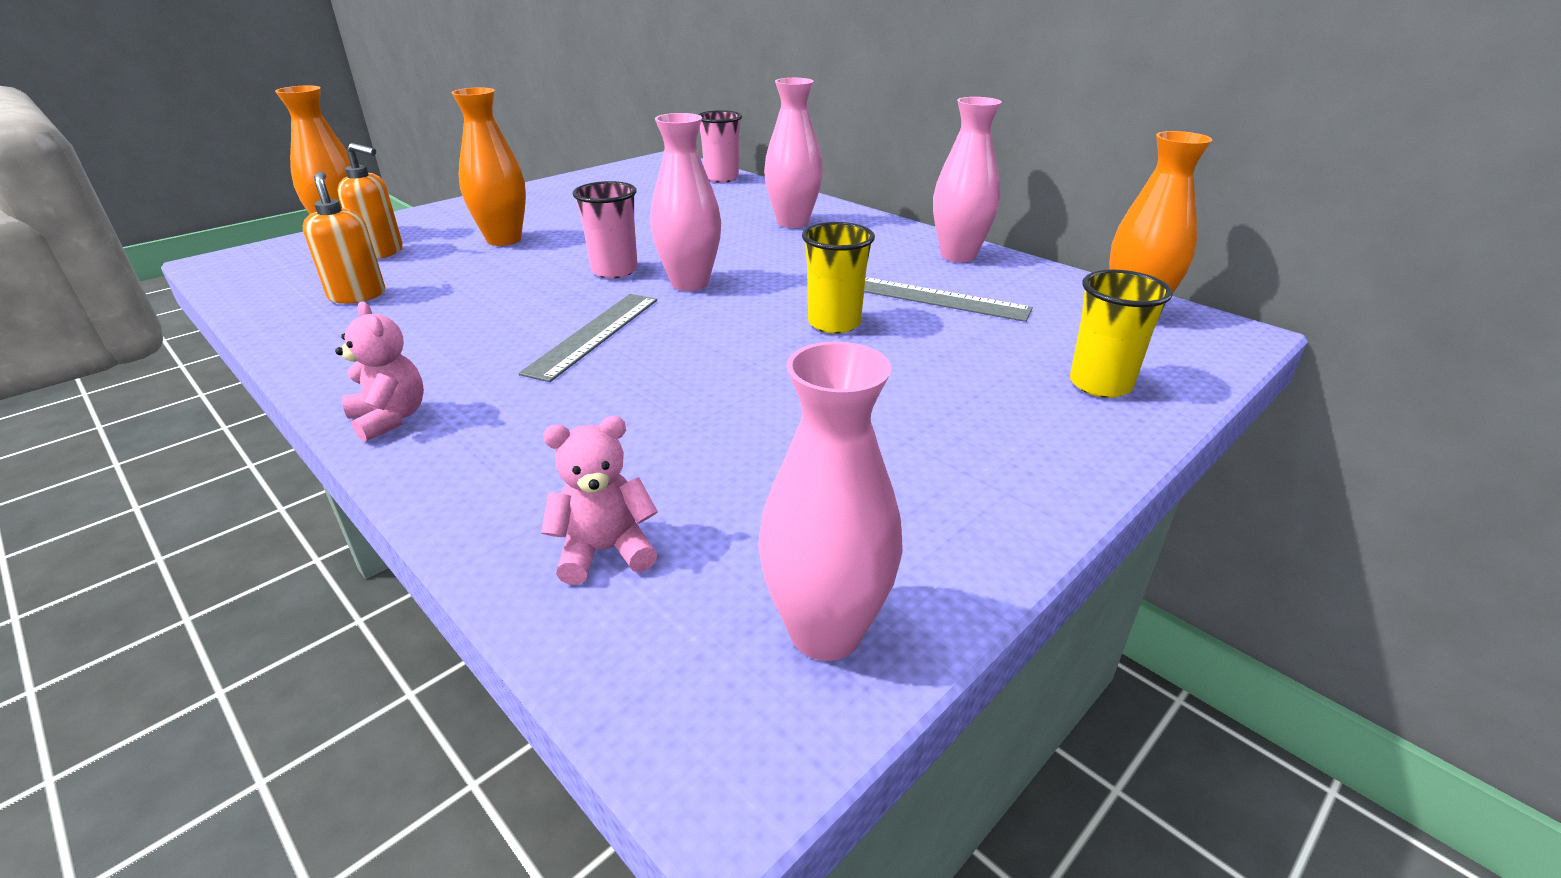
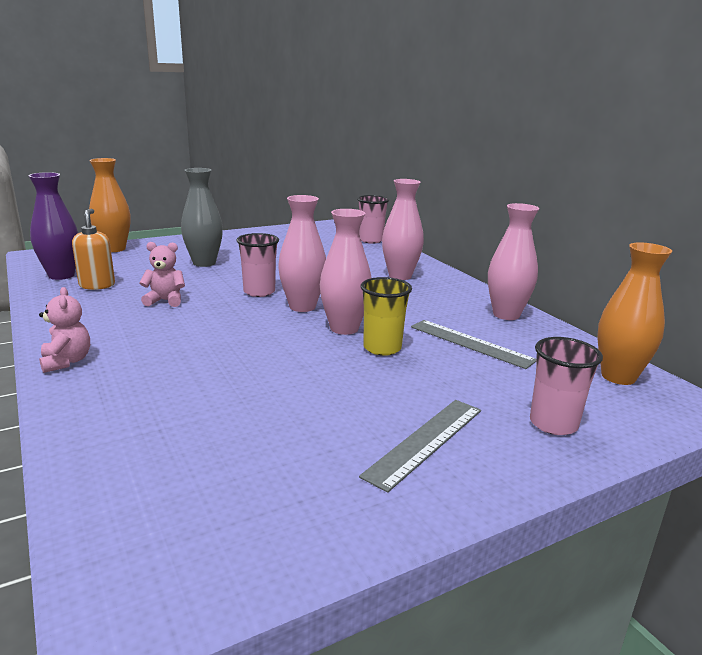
camera: 15 degrees right, 10 degrees down
(286, 288) = (61, 275): none -> purple vase
(382, 252) = (128, 261): orange soap dispenser -> none
(504, 240) = (204, 263): orange vase -> grey vase
(593, 334) = (218, 330): grey ruler -> grey ruler (425, 441)
(605, 551) = (134, 466): pink teddy bear -> pink teddy bear (165, 301)
(825, 631) = (235, 550): pink vase -> pink vase (344, 328)
(1100, 384) = (553, 424): yellow cup -> pink cup

